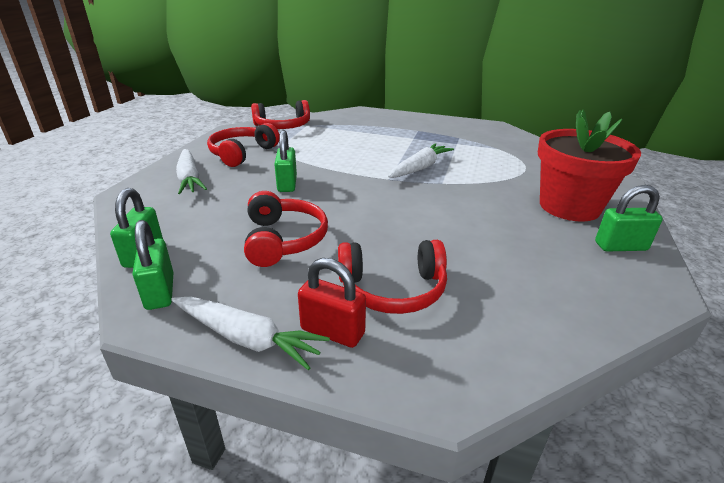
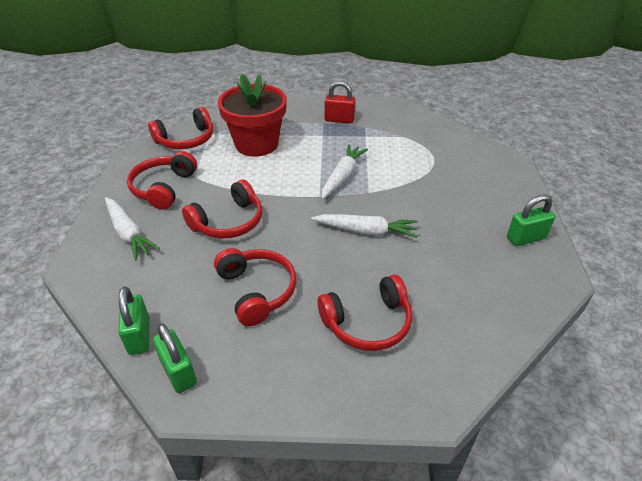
camera: 15 degrees left, 10 degrees up
(247, 338) = (275, 398): white carrot -> white carrot (366, 231)
(287, 184) = (228, 222): green padlock -> red headphones
(332, 331) = (338, 375): red padlock -> red padlock (339, 120)
(569, 206) = (479, 201): red flower pot -> red flower pot (256, 144)

